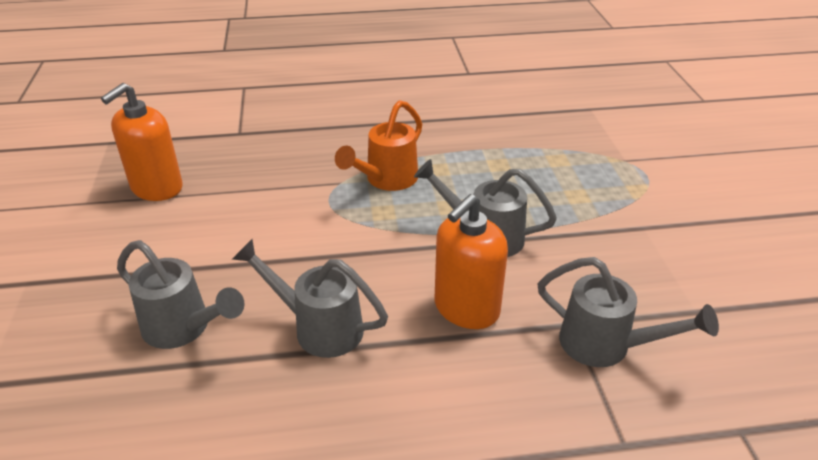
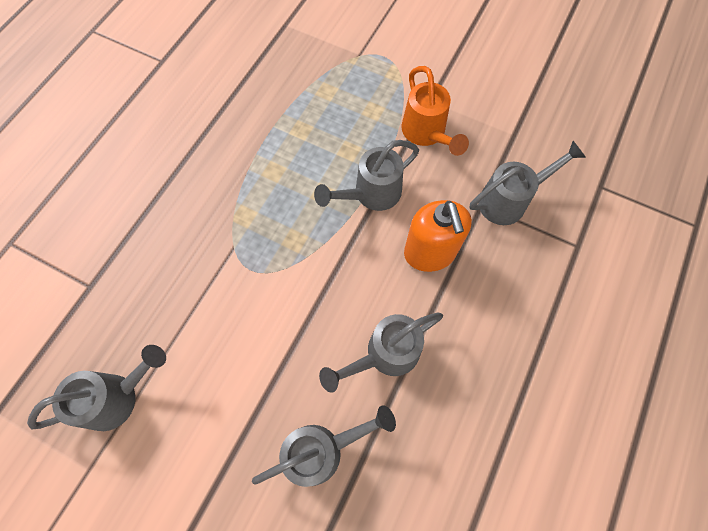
camera: 55 degrees left, 30 degrees up
(156, 188) = (118, 397): orange soap dispenser -> grey watering can
(386, 180) = (258, 214): orange watering can -> orange watering can (426, 134)

